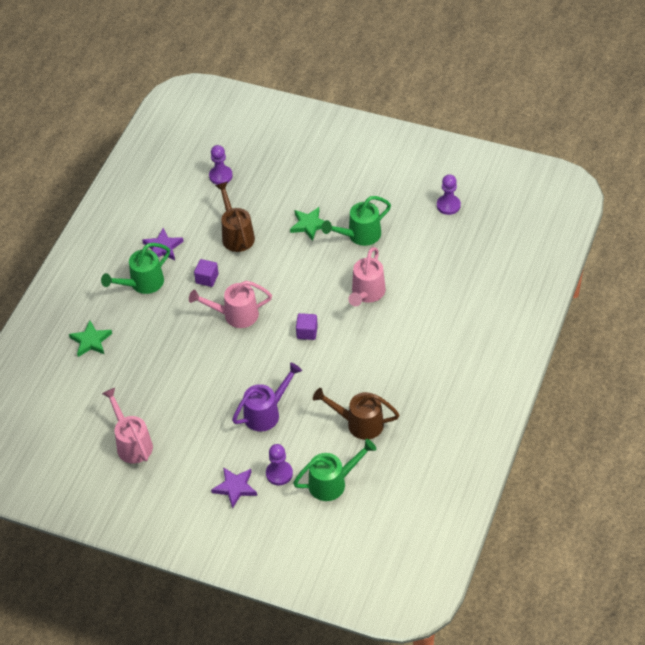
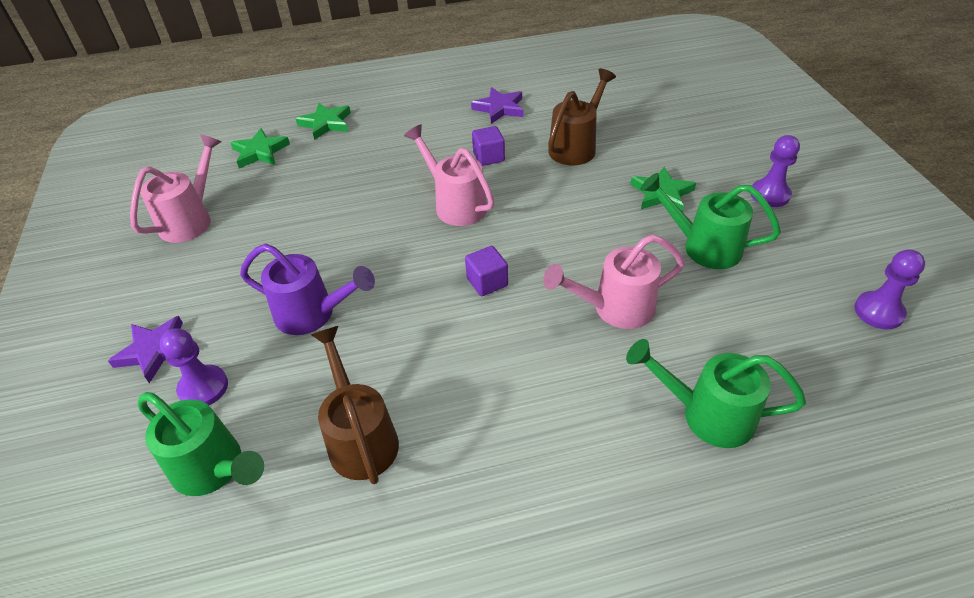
camera: 55 degrees right, 5 degrees down
(90, 387) = (260, 152): none -> green star
(142, 284) = (436, 119): green watering can -> green watering can (707, 414)
(220, 176) = (642, 98): purple pawn -> purple pawn (770, 195)

